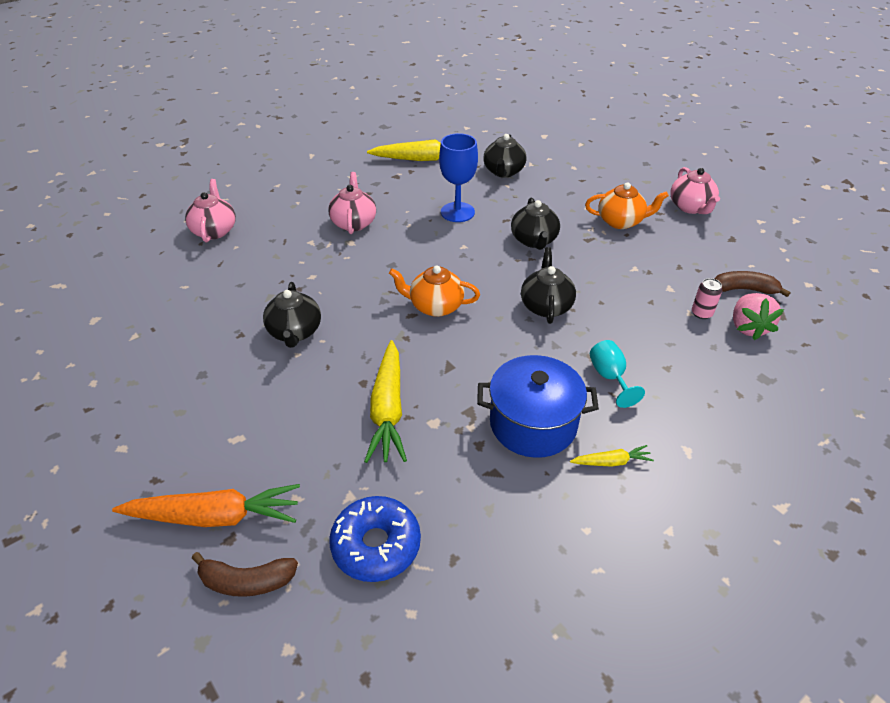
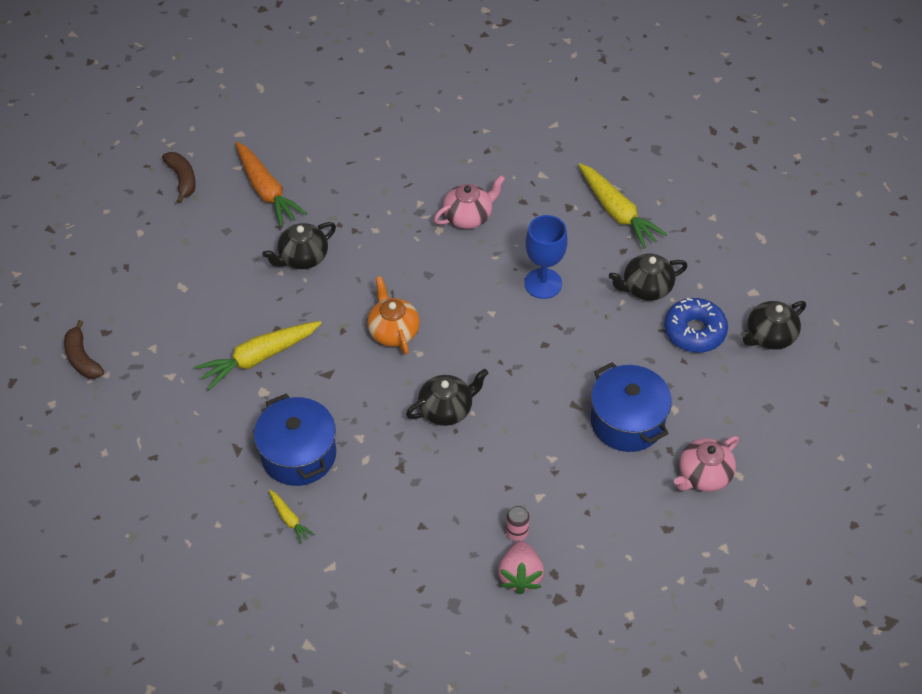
camera: 60 degrees right, 10 degrees up
(214, 230) = (389, 131): pink teapot -> none
(214, 516) = (117, 314): orange carrot -> orange carrot (266, 190)
(376, 545) = (141, 410): blue donut -> blue donut (694, 331)
(534, 240) = (540, 362): black teapot -> black teapot (769, 336)
(610, 377) = (383, 488): turquoise goblet -> none
(621, 221) = (627, 421): orange teapot -> blue pot
(744, 289) = (580, 559): brown banana -> brown banana (182, 179)
(748, 327) = (520, 575): pink strawberry -> pink strawberry turned 60 degrees counterclockwise

